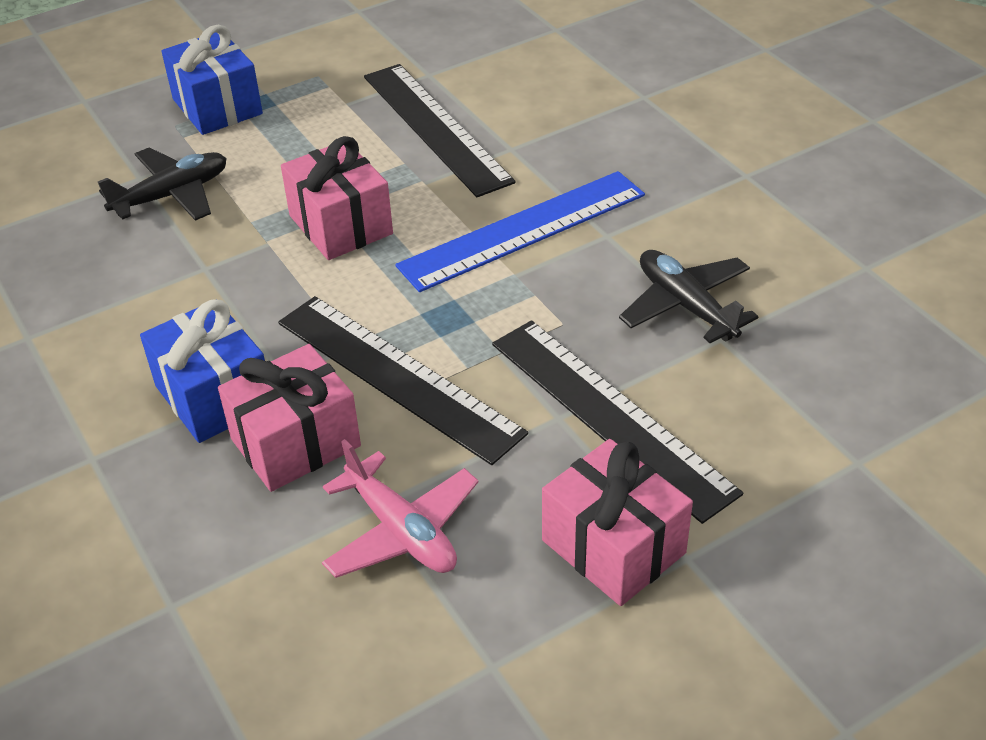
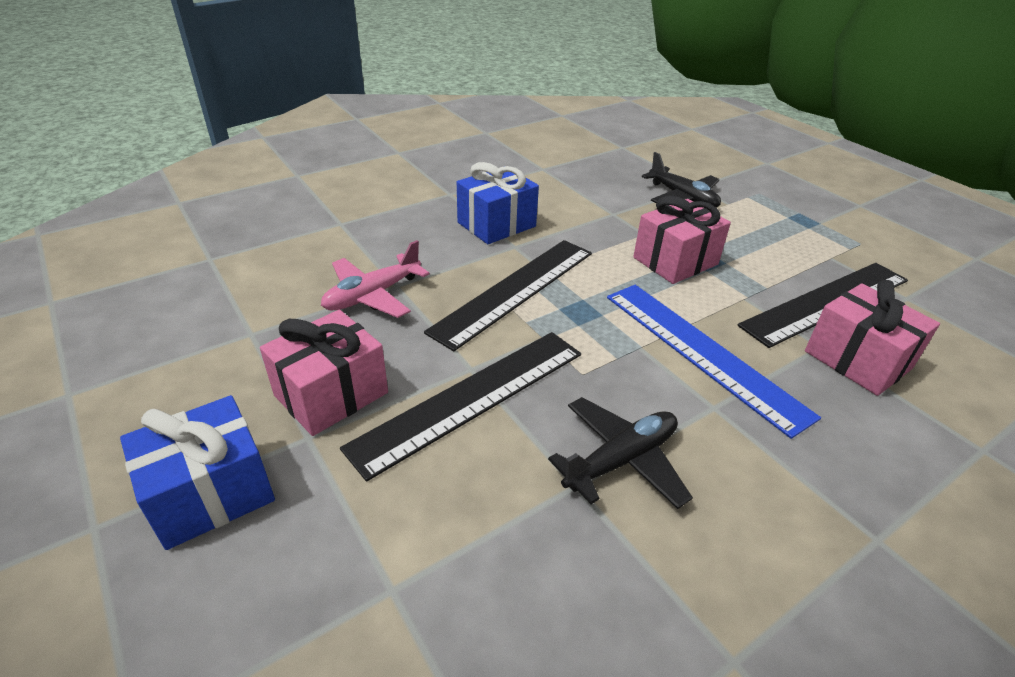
camera: 85 degrees right, 5 degrees down
(217, 106) = (790, 206): blue gift -> blue gift (211, 493)
(295, 442) = (455, 253): pink gift -> pink gift (857, 360)

